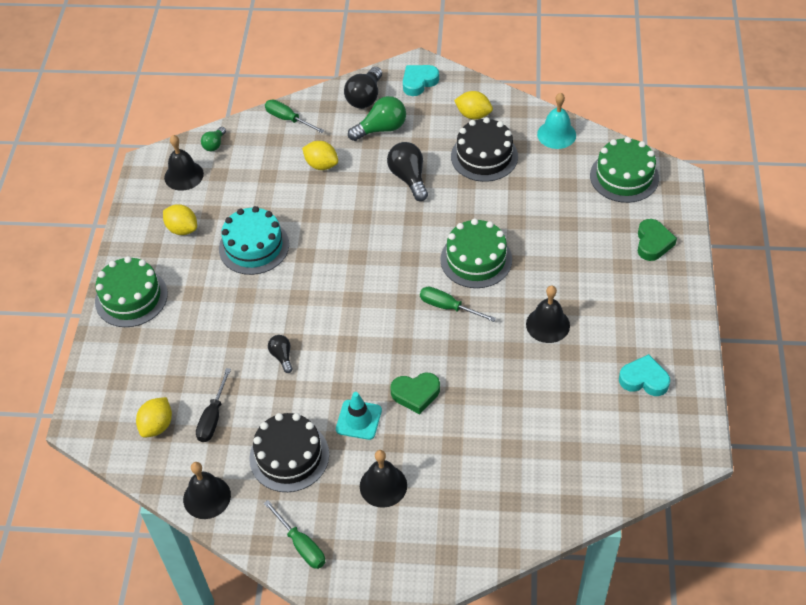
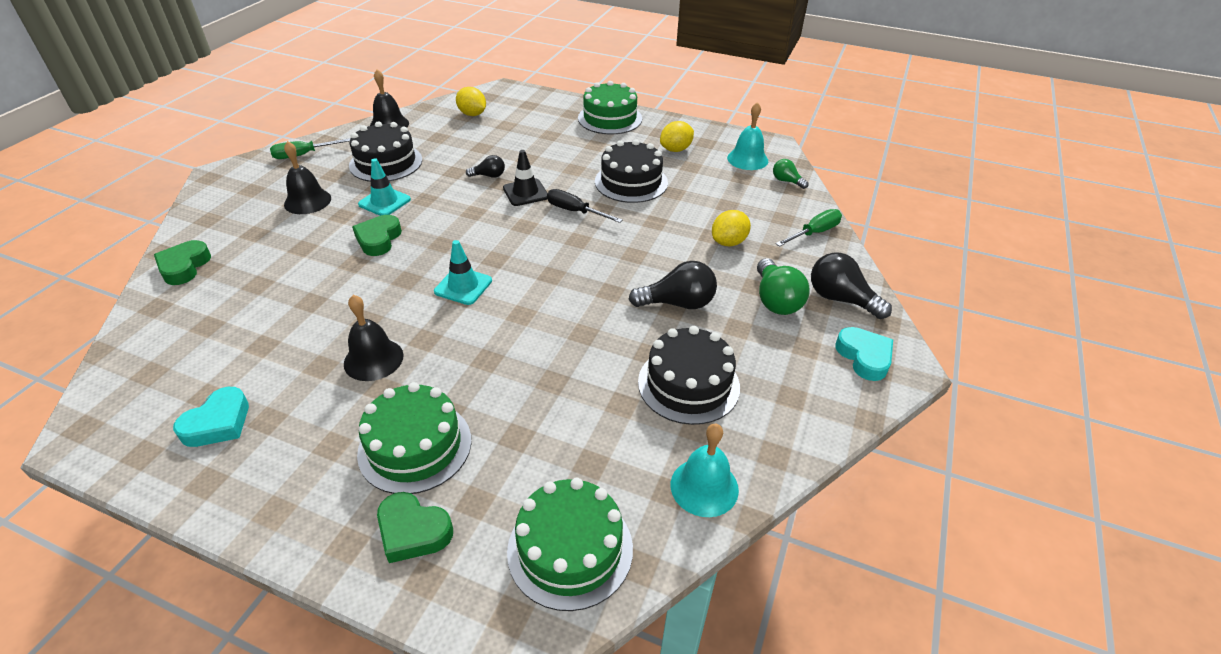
camera: 105 degrees right, 10 degrees down
(184, 175) = (747, 159): black bell -> turquoise bell
(213, 417) = (457, 136): black screwdriver -> black screwdriver (575, 211)
(254, 246) = (631, 182): turquoise cake -> black cake
(300, 317) = (525, 192): none -> black traffic cone
(448, 307) = (463, 286): green screwdriver -> turquoise traffic cone
(473, 115) = (779, 397): yellow lemon -> none
(476, 259) = (514, 326): green cake -> green cake (415, 446)
(517, 521) = (184, 267): none -> green heart

